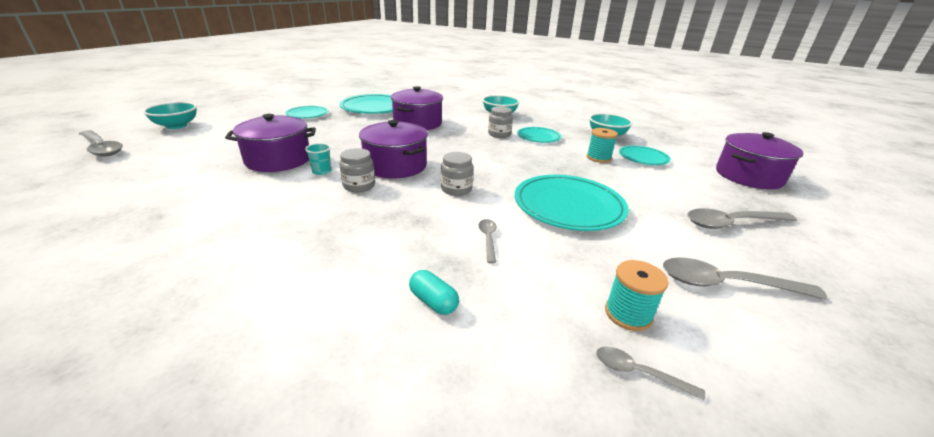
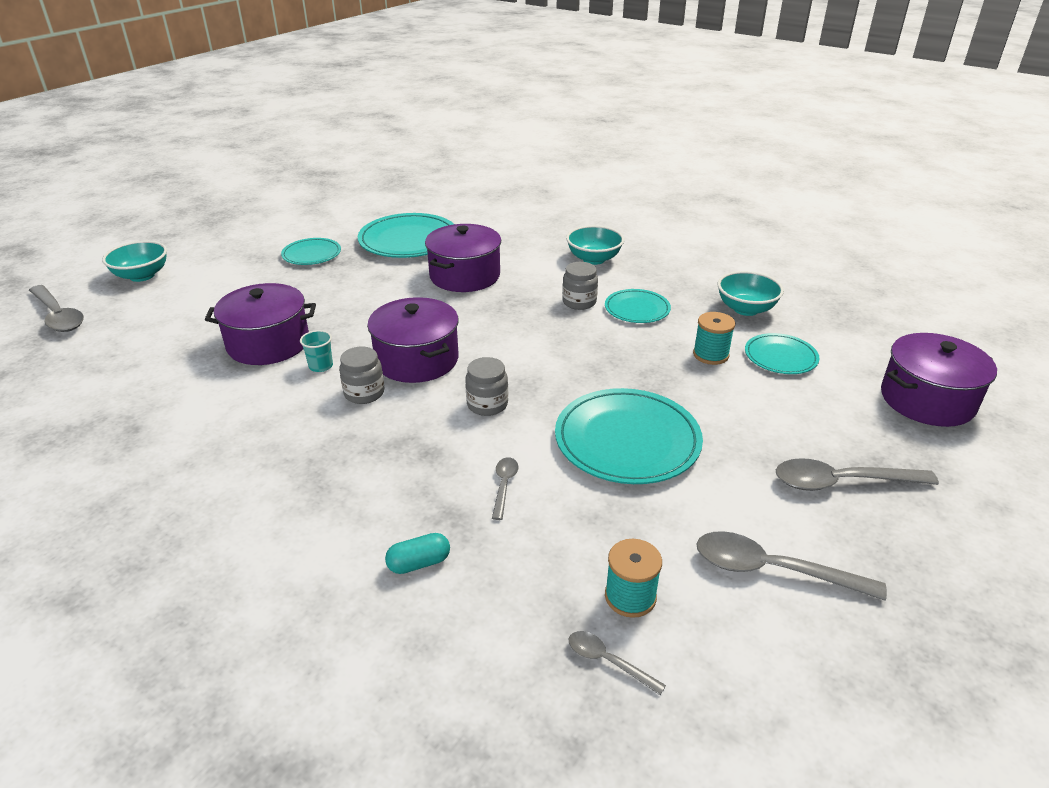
camera: 10 degrees right, 5 degrees up
(433, 301) = (419, 563): turquoise capsule -> turquoise capsule turned 75 degrees counterclockwise

